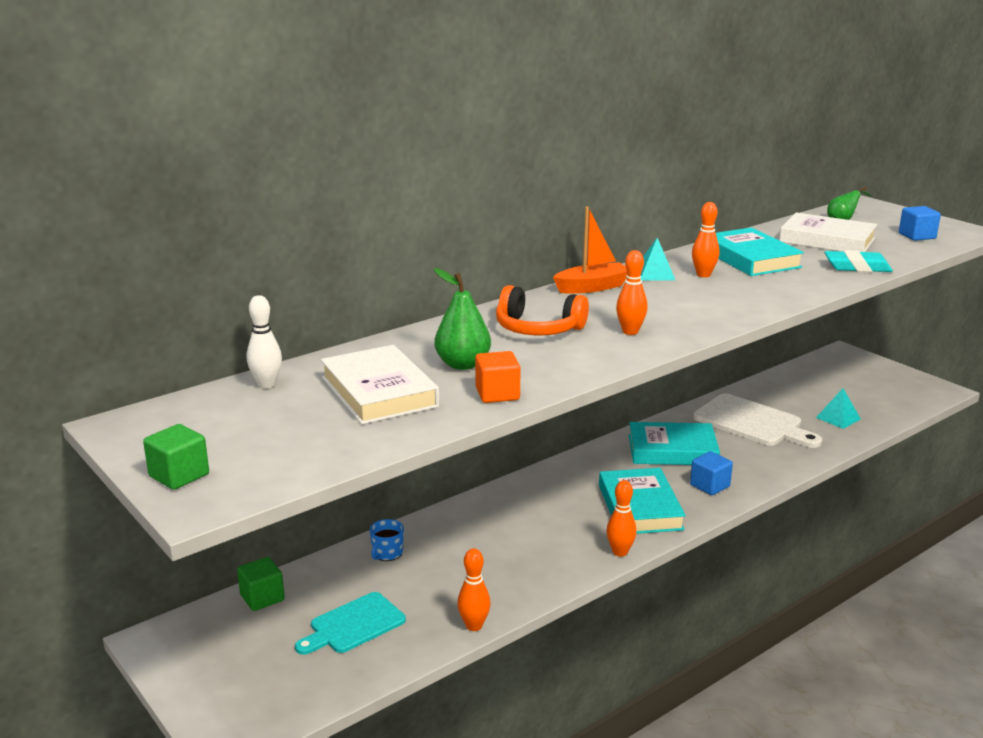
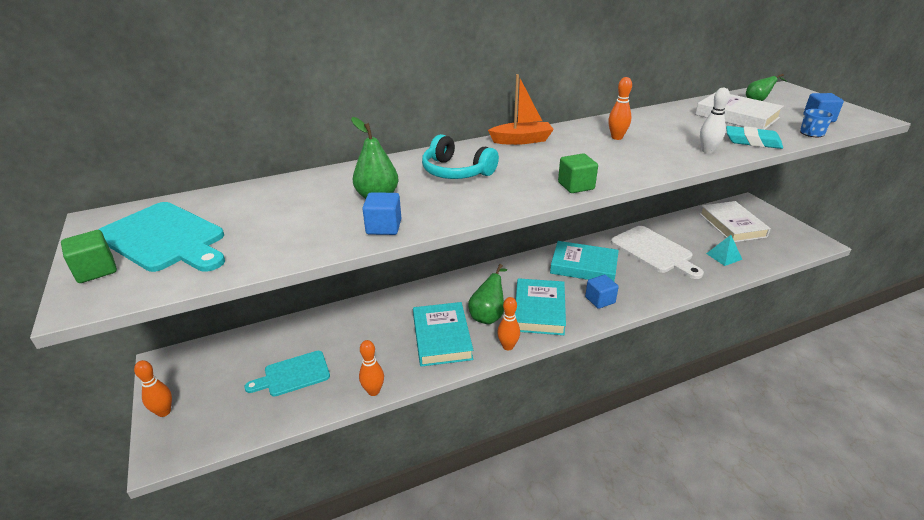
camera: 15 degrees right, 10 degrees up
(233, 435) = (165, 238): none -> turquoise cutting board
(262, 598) = (247, 341): green cube -> green cube (576, 186)
(266, 384) = (225, 197): white bowling pin -> white bowling pin (707, 150)
(379, 392) = (298, 214): white book -> white book (732, 225)
(387, 553) = (345, 320): blue mug -> blue mug (811, 133)
(497, 394) = (384, 227): orange cube -> blue cube
(538, 328) = (456, 171): orange headphones -> turquoise headphones
(577, 521) = (488, 315): none -> green pear
(630, 332) = (527, 182): orange bowling pin -> orange bowling pin (164, 412)
(654, 274) = (578, 133): turquoise pyramid -> none
(750, 258) = (663, 127): turquoise book -> turquoise book (441, 337)

